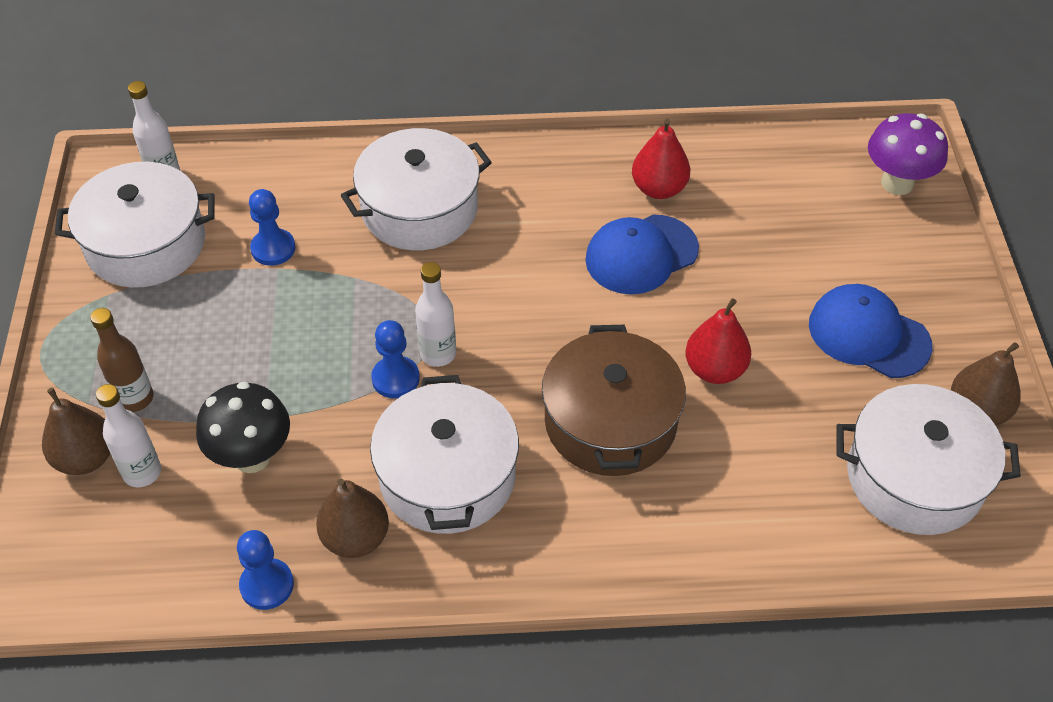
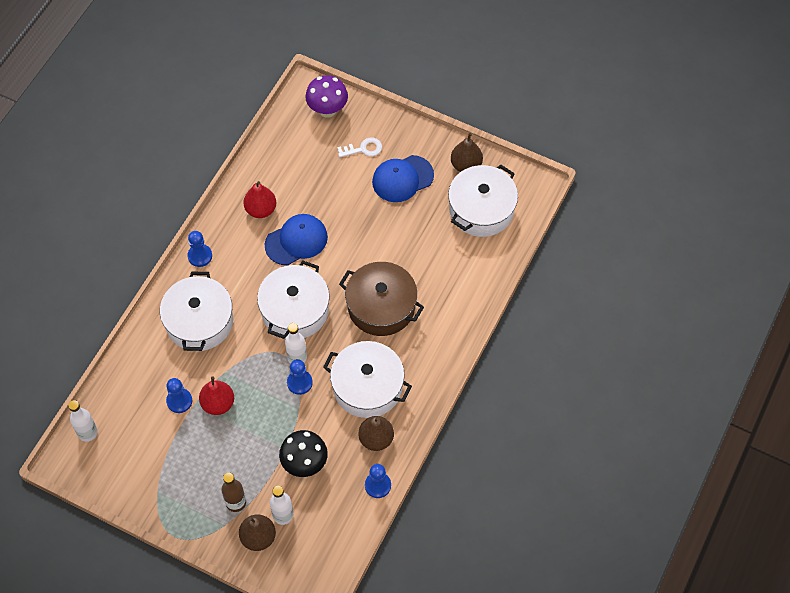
camera: 60 degrees left, 10 degrees up
(146, 244) = (133, 460): white pot -> white pot (295, 310)
(527, 159) = (200, 256): none -> blue pawn
(641, 255) = (296, 241): blue cap -> blue cap turned 120 degrees counterclockwise
(715, 369) = (381, 249): red pear -> red pear (218, 403)
(873, 258) = (363, 149): none -> white key

